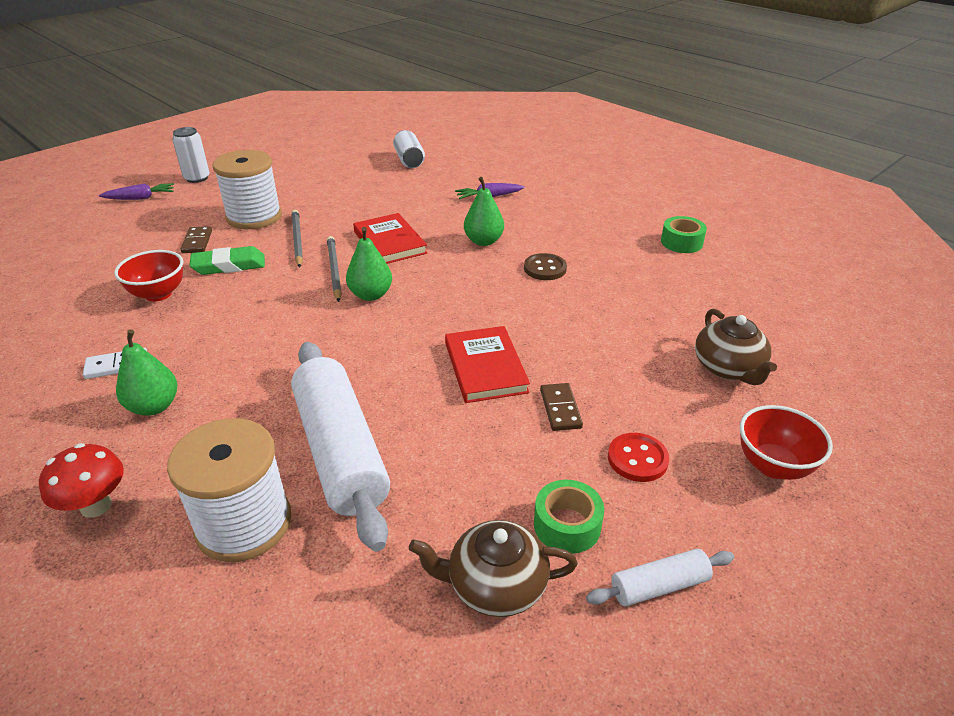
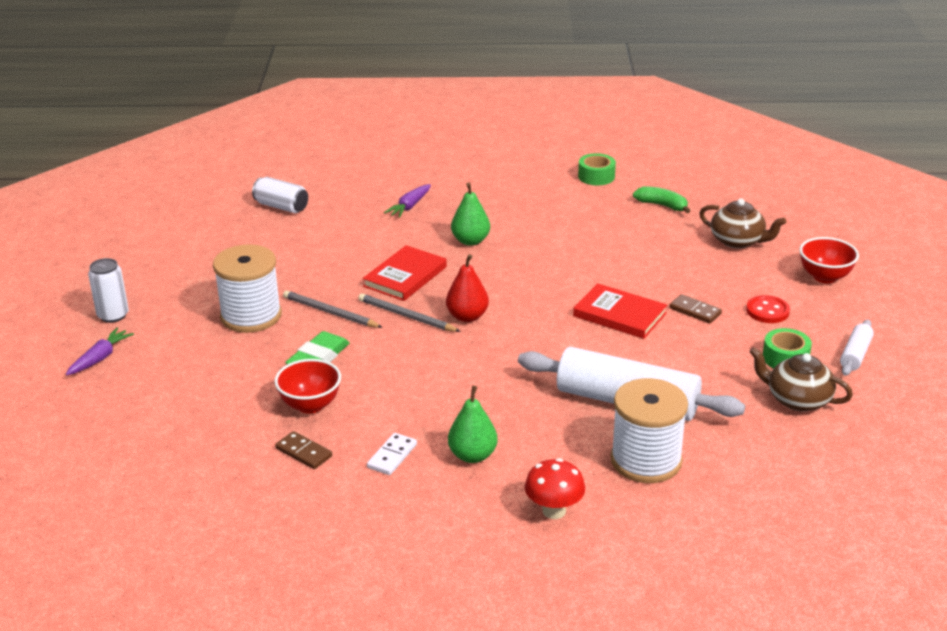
camera: 45 degrees left, 5 degrees down
(197, 242) = (248, 358): brown domino -> brown domino (303, 452)
(370, 295) = (467, 316): green pear -> red pear
(389, 242) = (405, 276): red book -> red book turned 75 degrees counterclockwise
(495, 585) = (797, 399): brown teapot -> brown teapot turned 75 degrees clockwise
(545, 268) = (545, 238): brown button -> none
(703, 295) = (662, 205): none -> green banana

